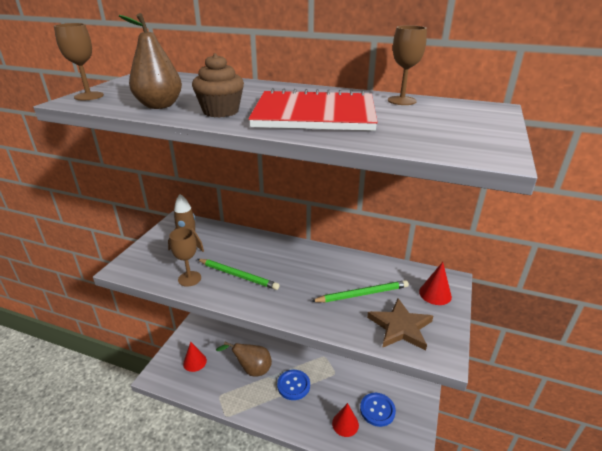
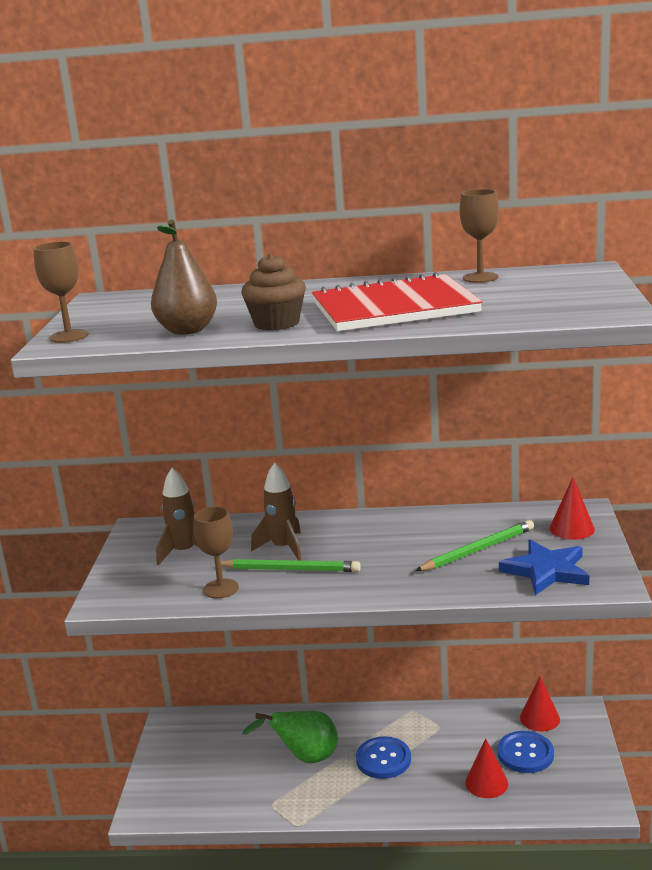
camera: 15 degrees left, 10 degrees down
(195, 362) = (202, 774): red cone -> red cone (539, 718)
(244, 257) = (283, 548): none -> brown rocket
(251, 369) = (304, 758): brown pear -> green pear
(400, 327) = (546, 571): brown star -> blue star

